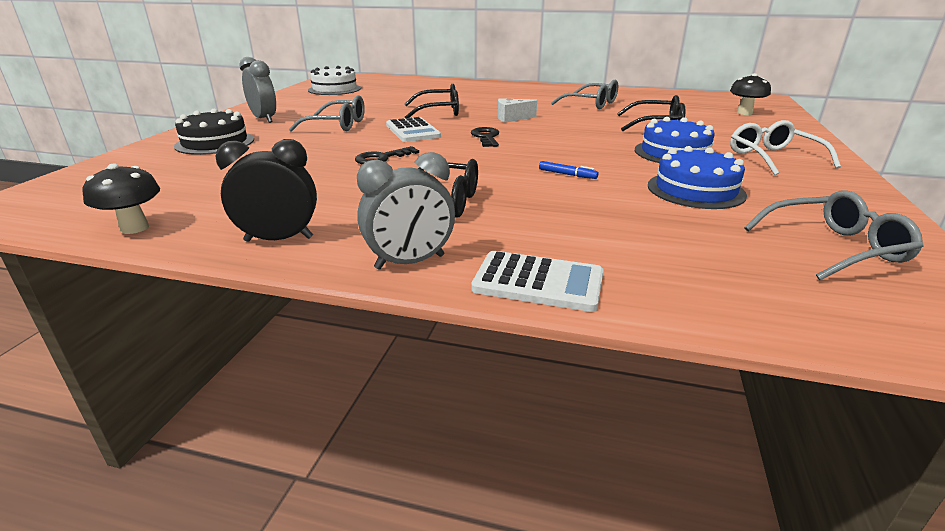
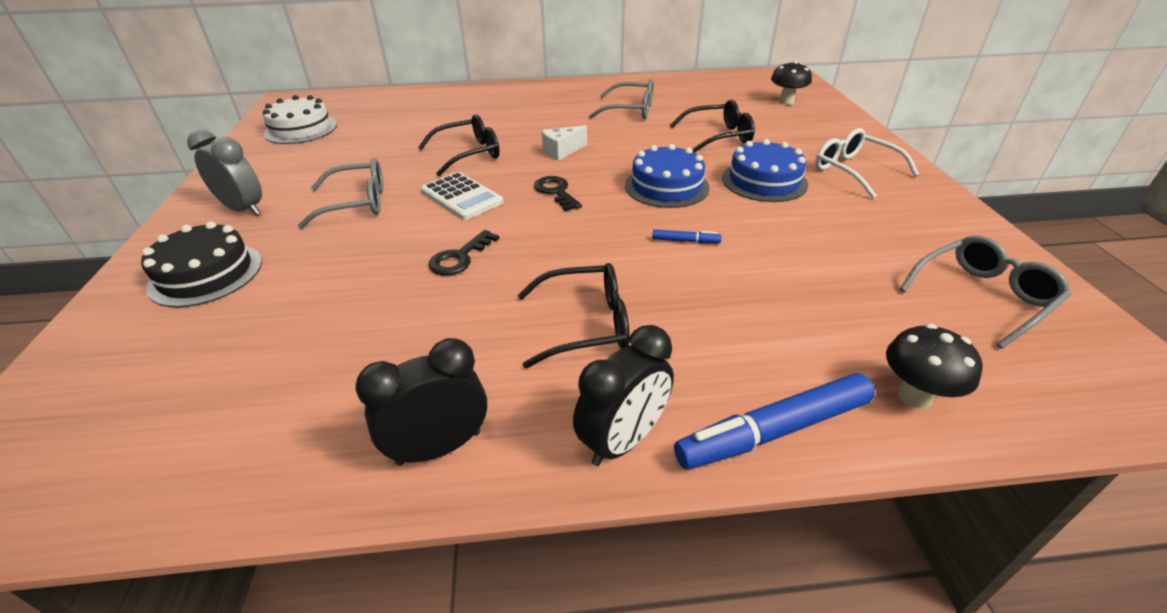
camera: 20 degrees left, 10 degrees up
(134, 228) = (218, 486): black mushroom -> black mushroom (914, 396)
(410, 262) = (623, 440): grey clock -> black clock
(538, 282) = (773, 431): white calculator -> blue marker
(695, 190) = (820, 238): blue cake -> blue cake (666, 186)

